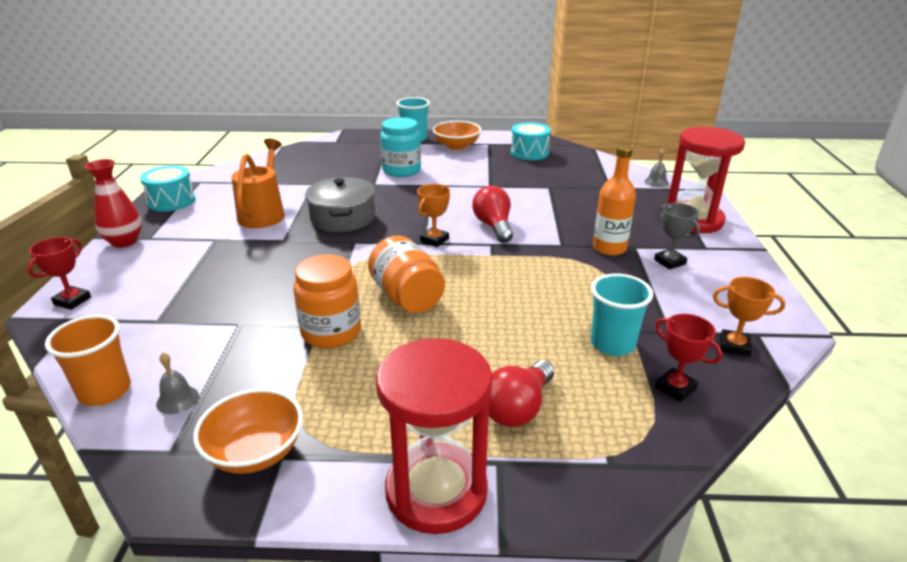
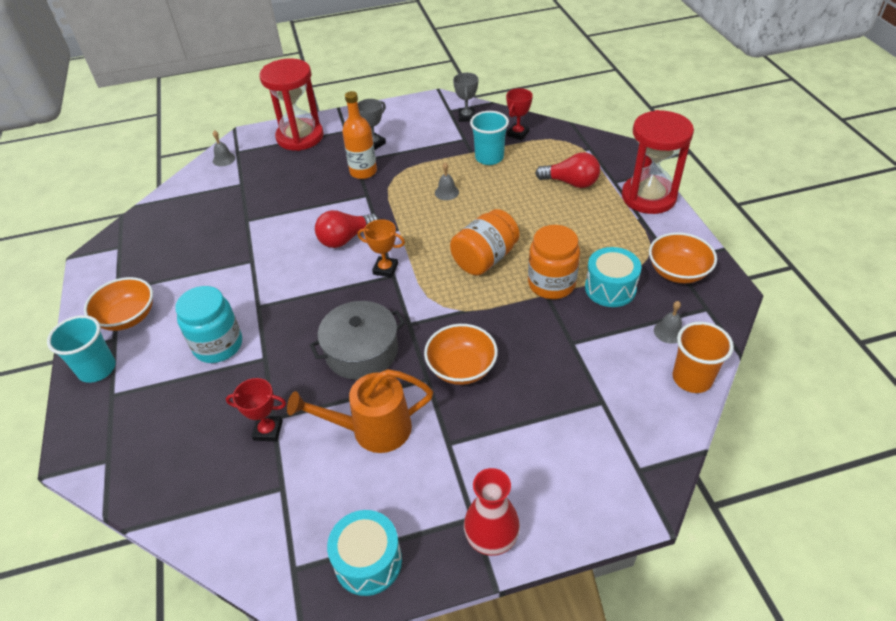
camera: 105 degrees left, 15 degrees up
(72, 301) = (617, 496): red trophy -> red trophy (268, 430)
(278, 257) = (461, 368): none -> orange bowl
(529, 153) = (149, 250): turquoise drum -> turquoise drum (610, 288)
(544, 295) = (446, 192): none -> grey bell
(734, 346) = (466, 117): orange trophy -> grey trophy

